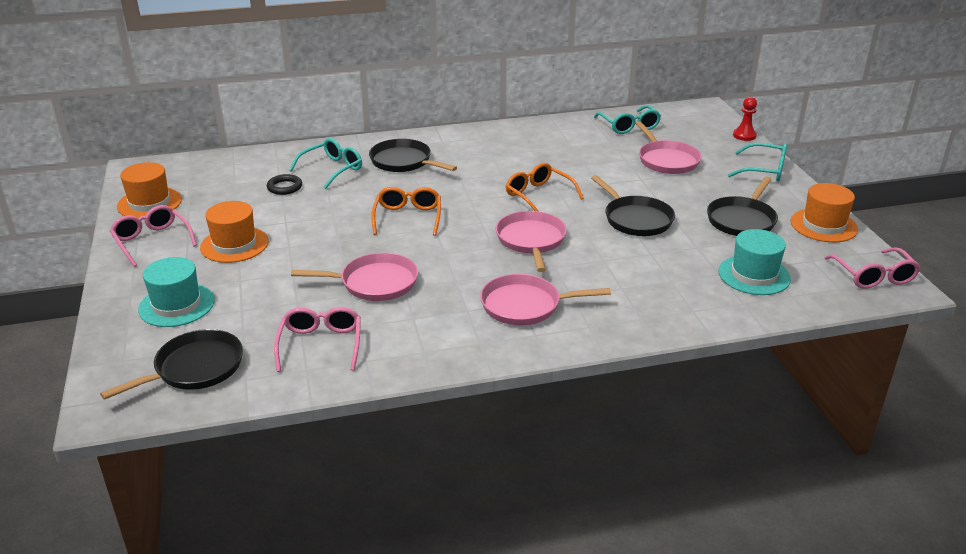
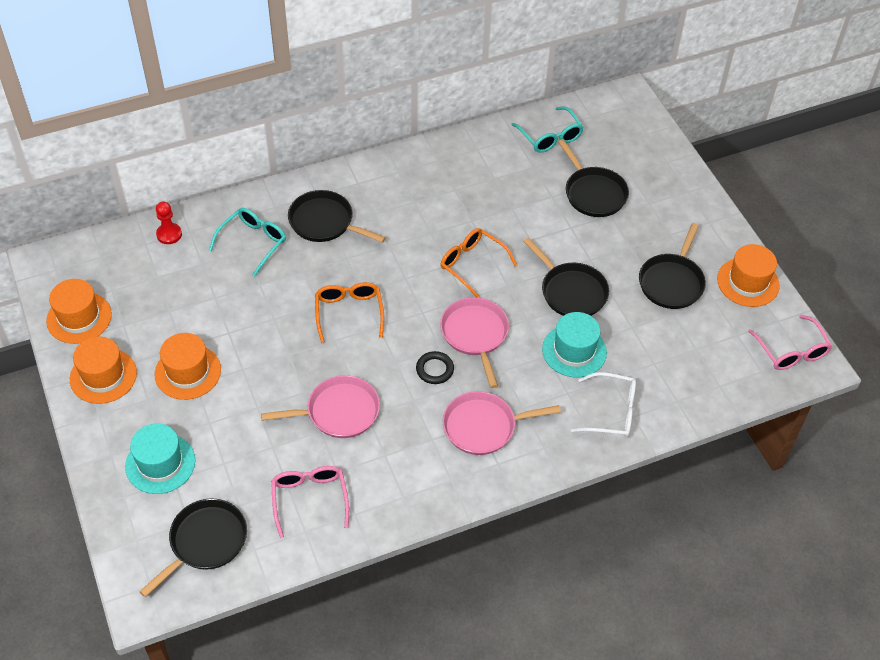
camera: 10 degrees left, 20 degrees up
(152, 241) = (103, 376): pink glasses -> orange hat
(284, 187) = (211, 277): black ring -> black ring (435, 369)
(667, 160) = (593, 193): pink pan -> black pan
(668, 306) = (611, 412): none -> white glasses
(744, 135) = (669, 143): red pawn -> red pawn (169, 234)
(754, 275) = (685, 361): turquoise hat -> turquoise hat (574, 351)
(764, 170) = (691, 201): turquoise glasses -> none

